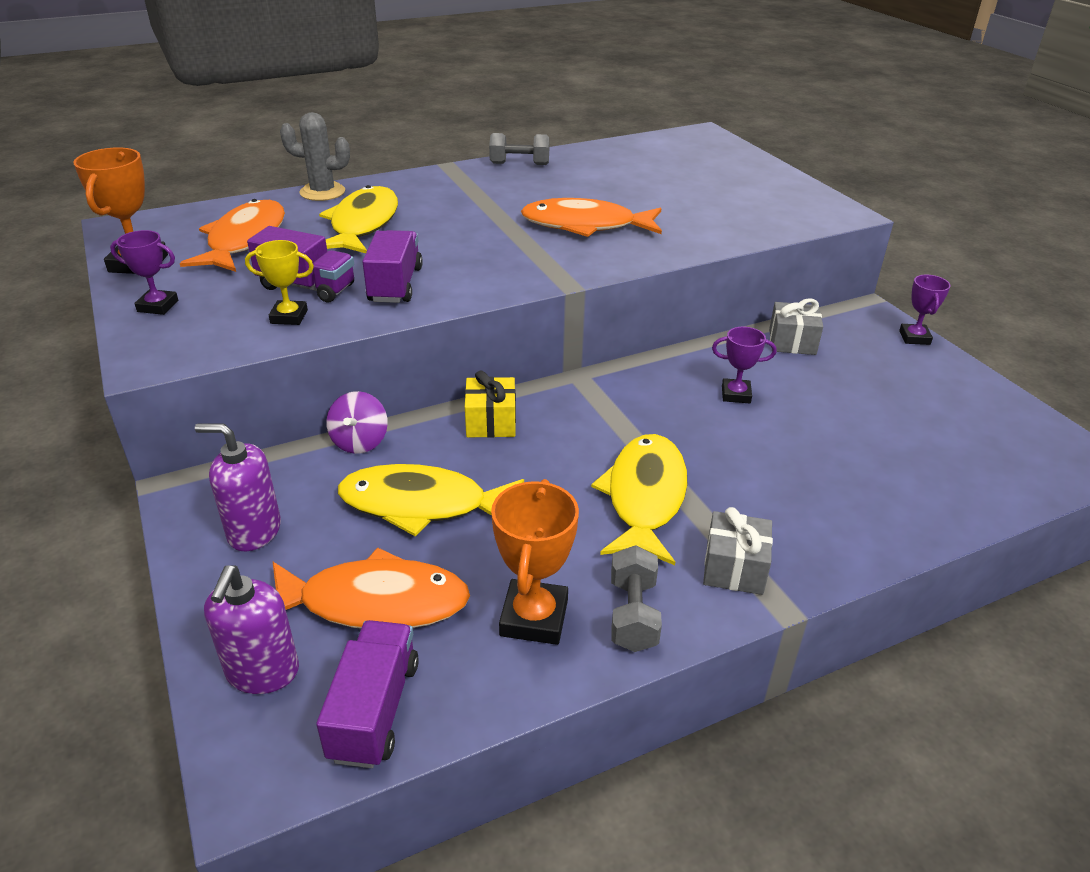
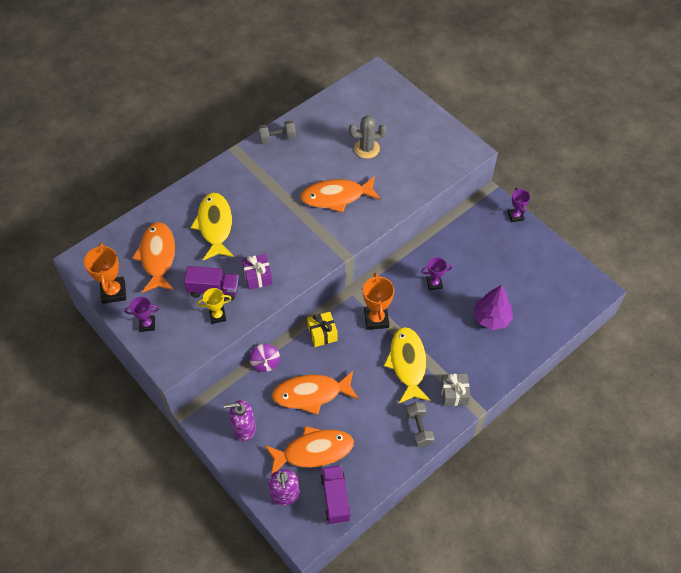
camera: 15 degrees left, 20 degrees up
(322, 192) = (175, 198): grey cactus -> grey cactus (366, 149)
(395, 285) = (258, 276): purple truck -> purple gift
(422, 505) = (311, 394): yellow fish -> orange fish
(534, 618) = (380, 441): orange trophy -> orange trophy (376, 319)
(792, 342) = (454, 235): grey gift -> none
(845, 462) = (491, 318): none -> purple tree

